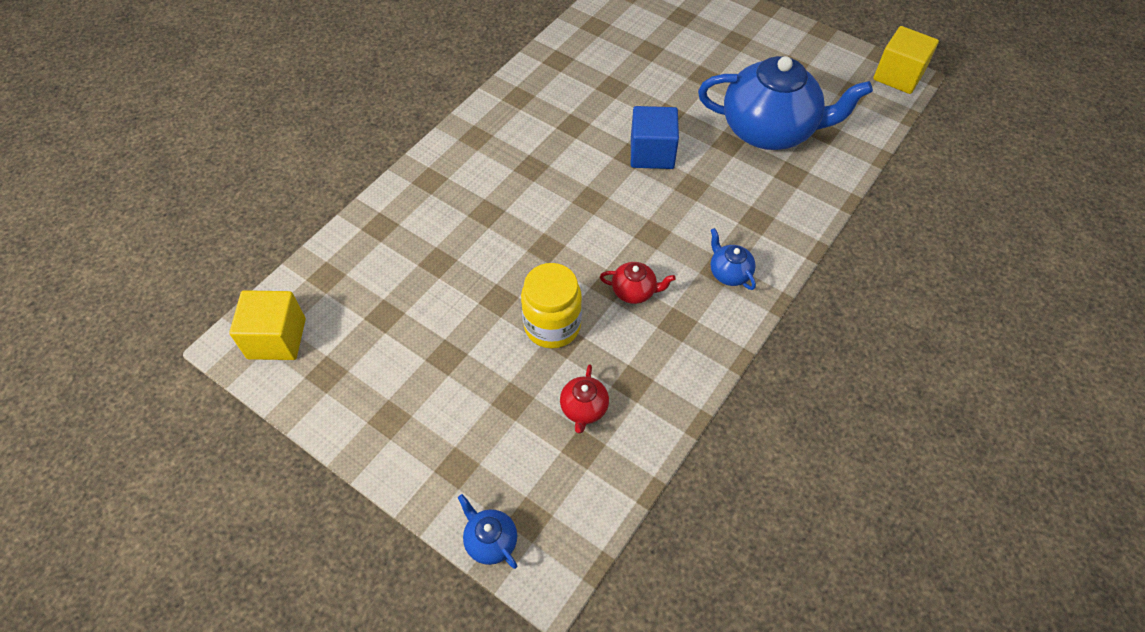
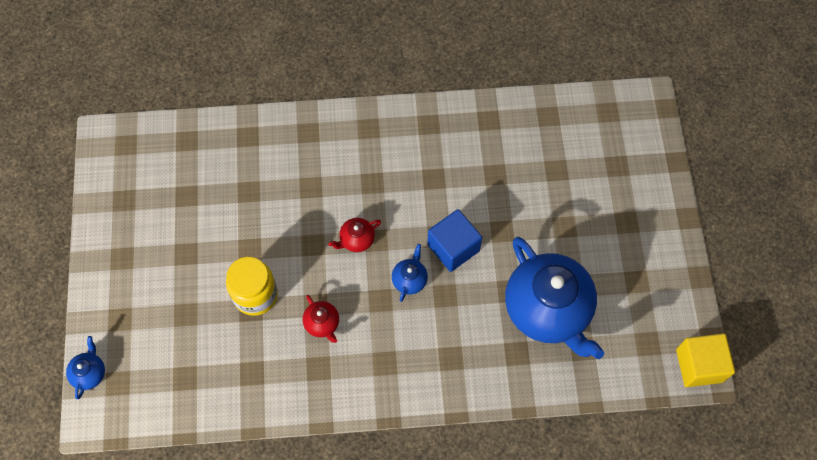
camera: 50 degrees right, 10 degrees up
(277, 338) = (125, 154): yellow cube -> none
(584, 409) = (211, 359): red teapot -> red teapot (356, 240)
(729, 273) = (387, 372): blue teapot -> blue teapot (409, 279)

